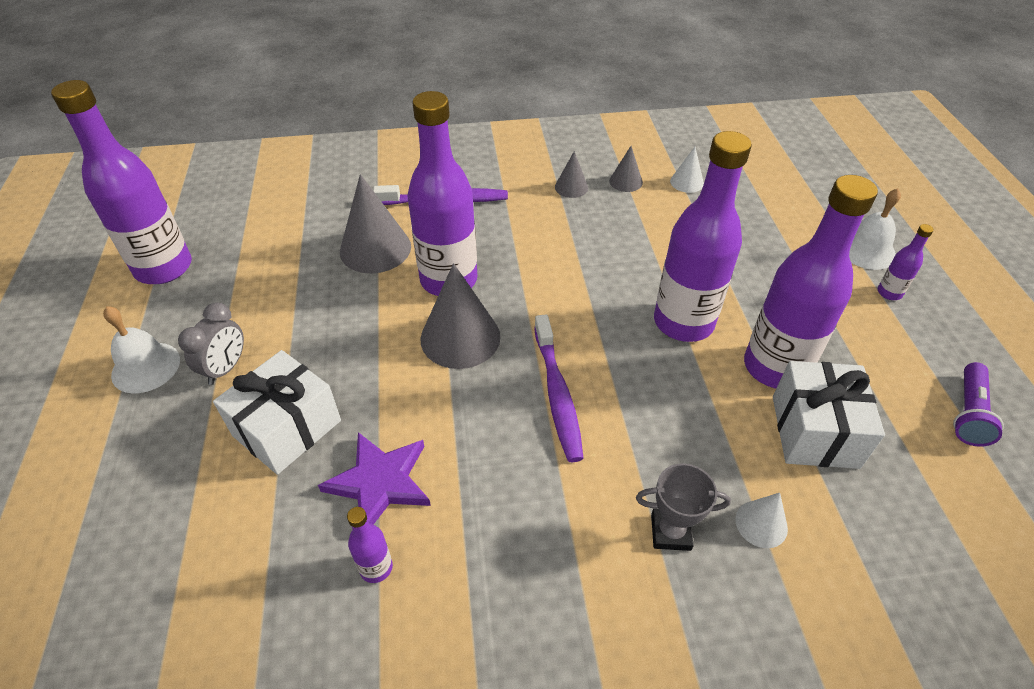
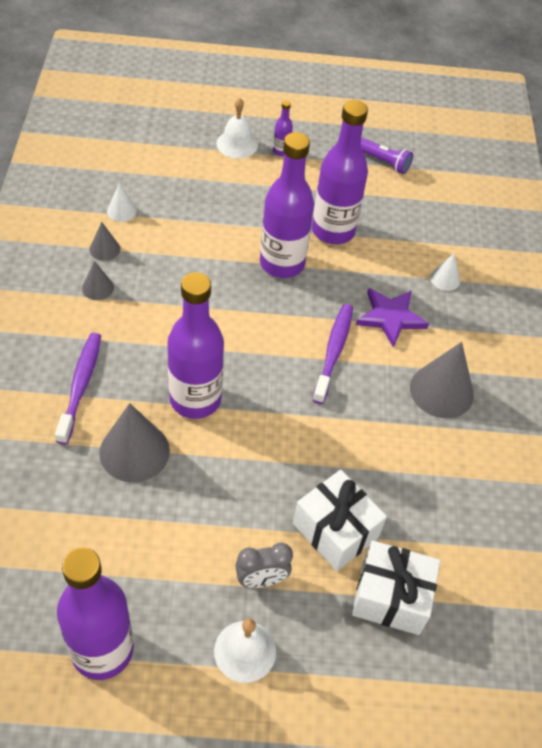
camera: 85 degrees left, 5 degrees up
(226, 368) = (261, 580): grey clock -> grey clock turned 135 degrees clockwise
(376, 568) = (457, 478): purple bottle -> none
(380, 482) = (393, 470): purple star -> purple star (390, 317)
(460, 337) = (265, 401): grey cone -> grey cone (441, 391)
(557, 394) = (333, 352): purple toothbrush -> purple toothbrush turned 75 degrees counterclockwise
(670, 532) = (446, 321): grey trophy -> none
(814, 431) = (386, 232): white gift -> white gift (390, 597)

